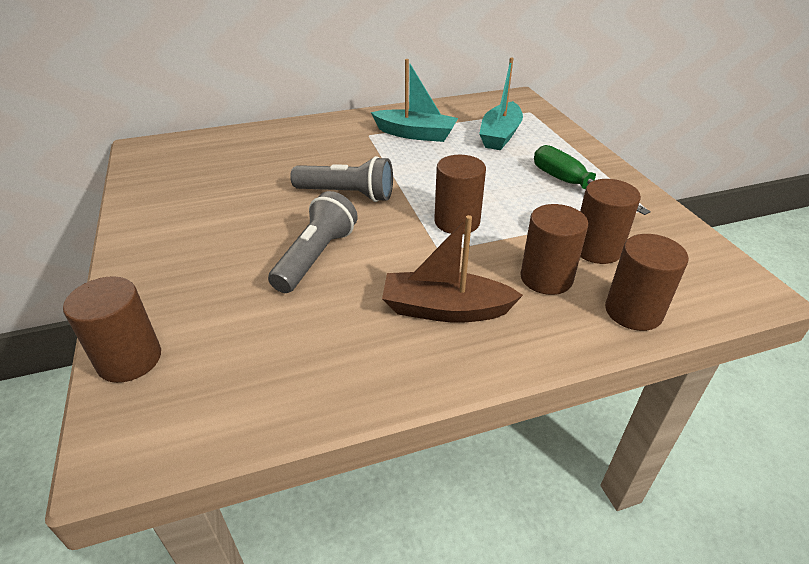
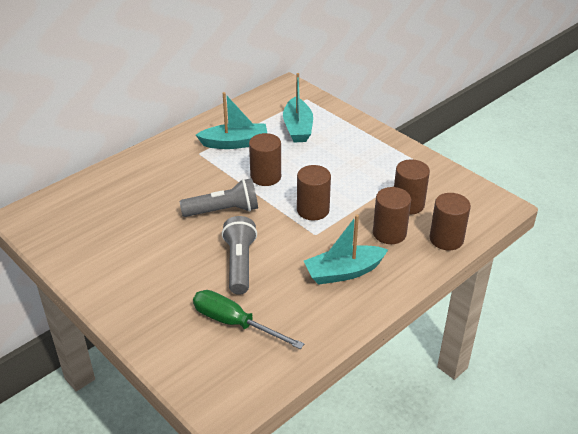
camera: 25 degrees left, 0 degrees up
(129, 359) = (179, 365): brown cylinder -> brown cylinder (265, 177)
(445, 309) = (344, 272): brown boat -> turquoise boat
(572, 185) = (370, 159): green screwdriver -> green screwdriver (234, 323)

